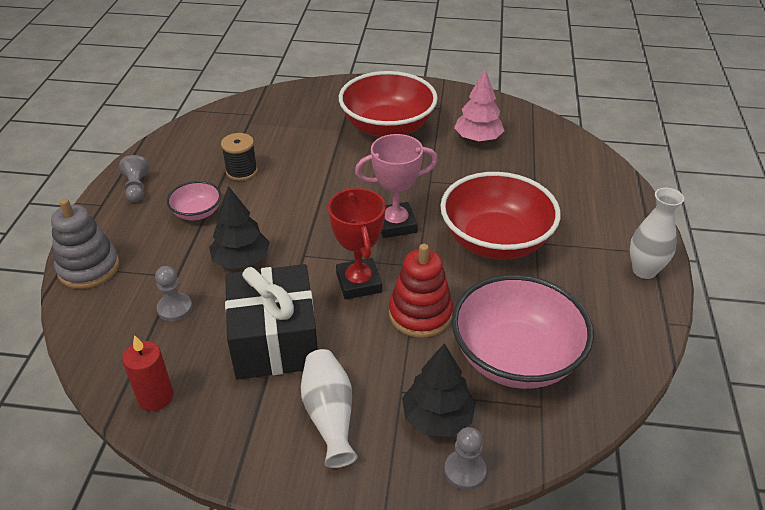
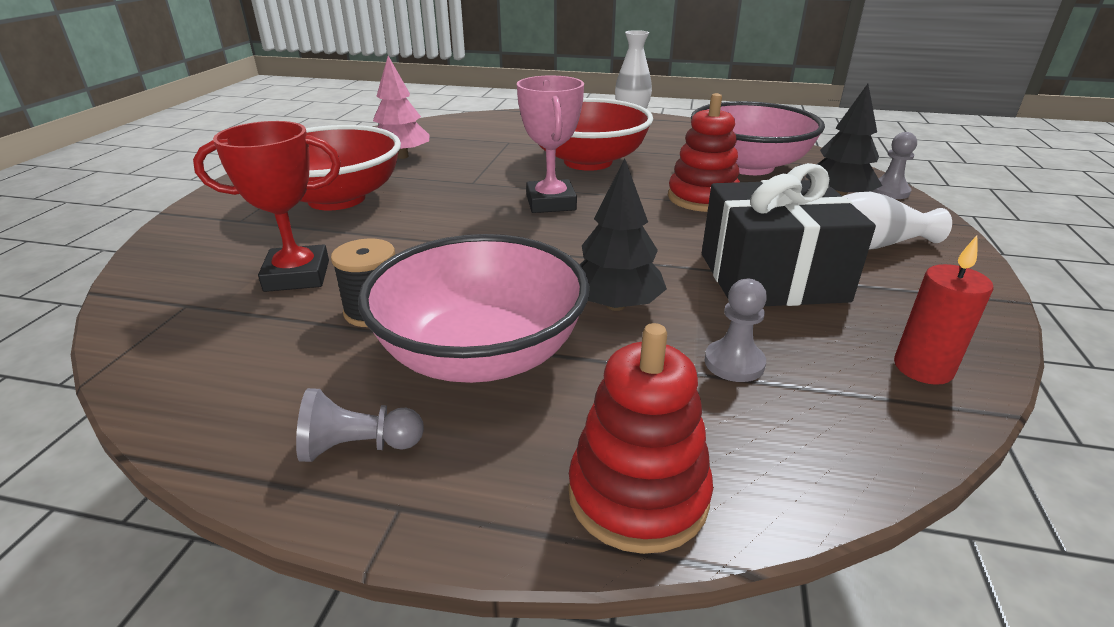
camera: 85 degrees left, 10 degrees down
(89, 268) = (638, 495): grey stacking toy -> red stacking toy
(197, 213) = (481, 354): pink bowl -> pink bowl, size x2.08
(358, 283) = (657, 225): red trophy -> red trophy (297, 276)

